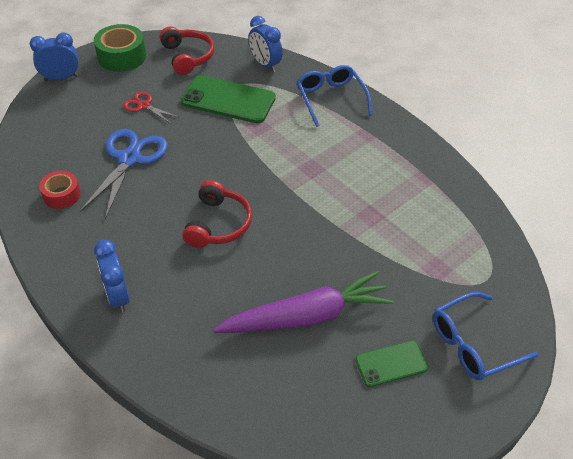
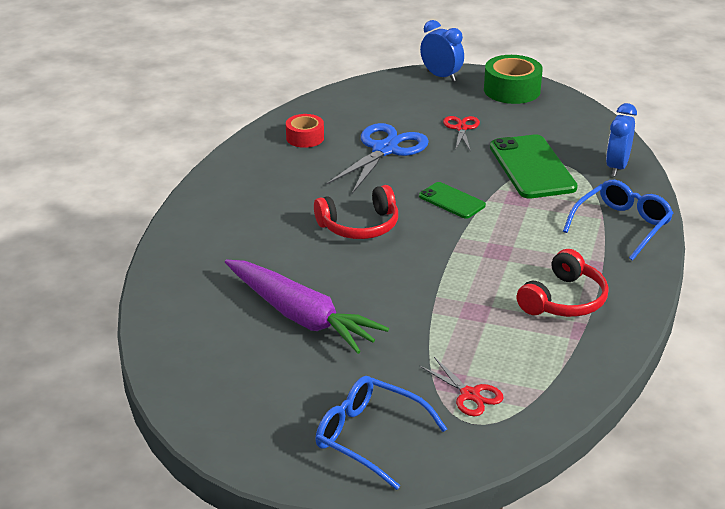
camera: 60 degrees right, 15 degrees down
(118, 296) = (226, 209): blue clock -> none
(129, 159) = (384, 150): blue scissors -> blue scissors turned 45 degrees counterclockwise
(188, 57) = (563, 122): red headphones -> red headphones (564, 300)
(391, 364) = (292, 388): green phone -> green phone (452, 201)
(458, 265) = (470, 395): none -> red scissors

